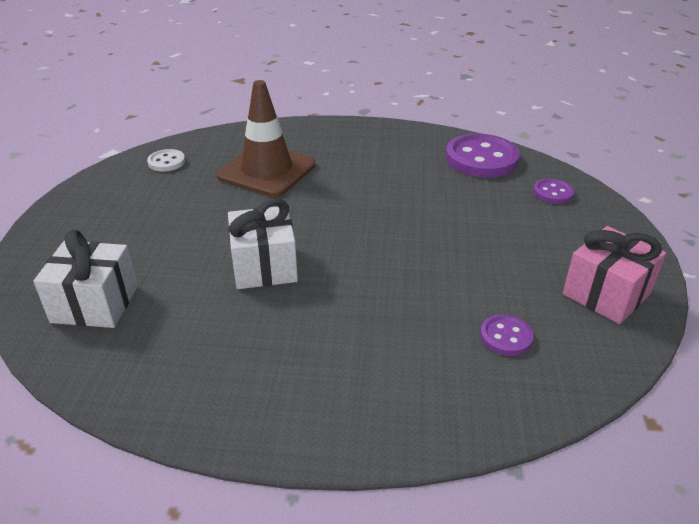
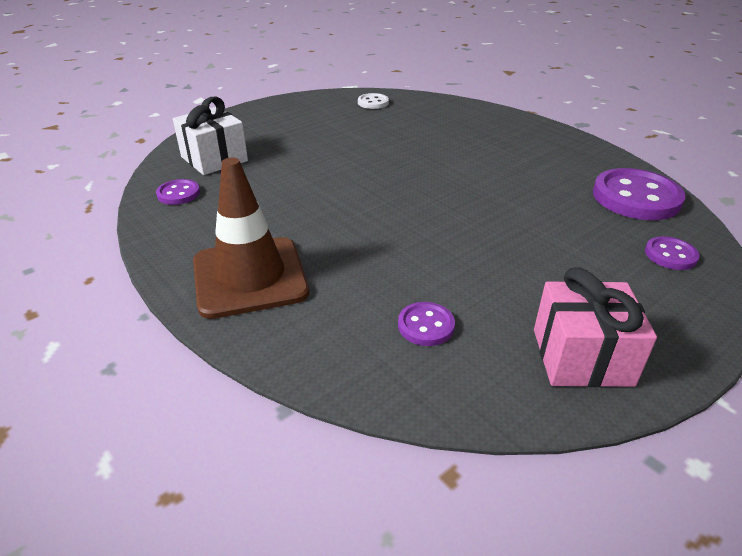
camera: 45 degrees right, 0 degrees up
(121, 363) = (178, 194): none -> purple button
(264, 266) = (332, 186): white gift -> none
(267, 171) = (430, 133): brown traffic cone -> brown traffic cone (250, 277)

